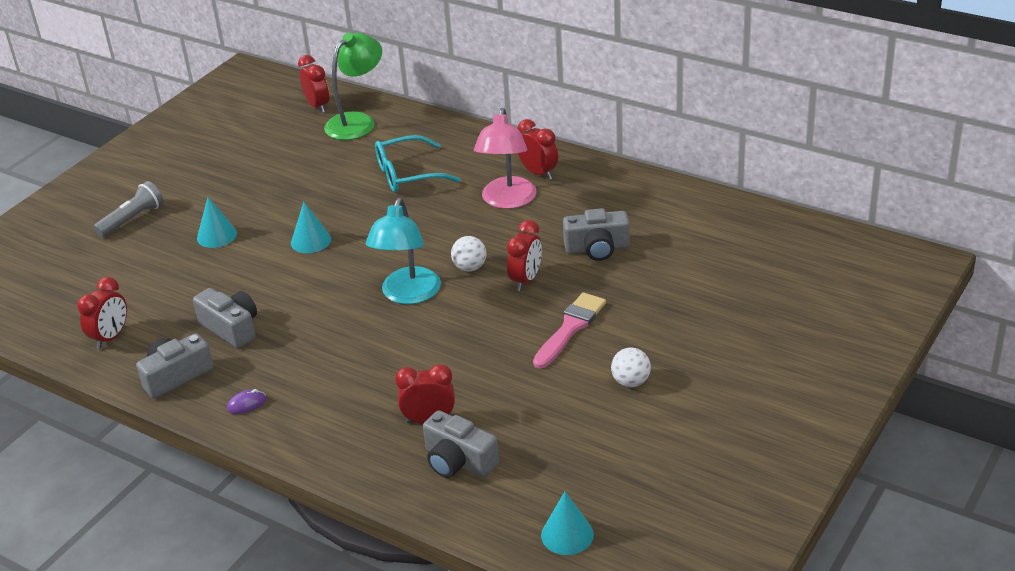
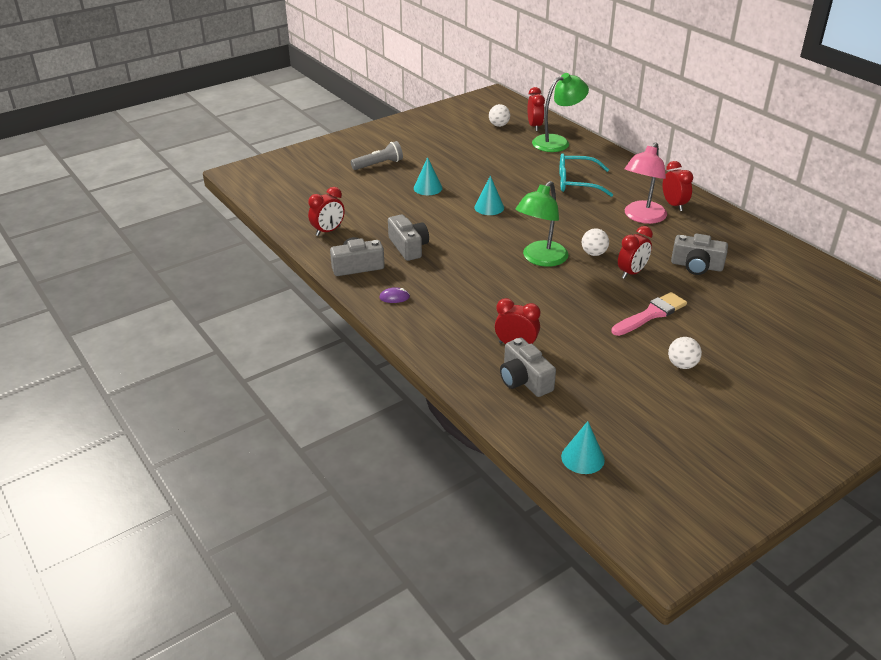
camera: 20 degrees right, 0 degrees up
(269, 116) = (499, 125): none -> white ball
(408, 295) = (540, 259): turquoise lamp -> green lamp

